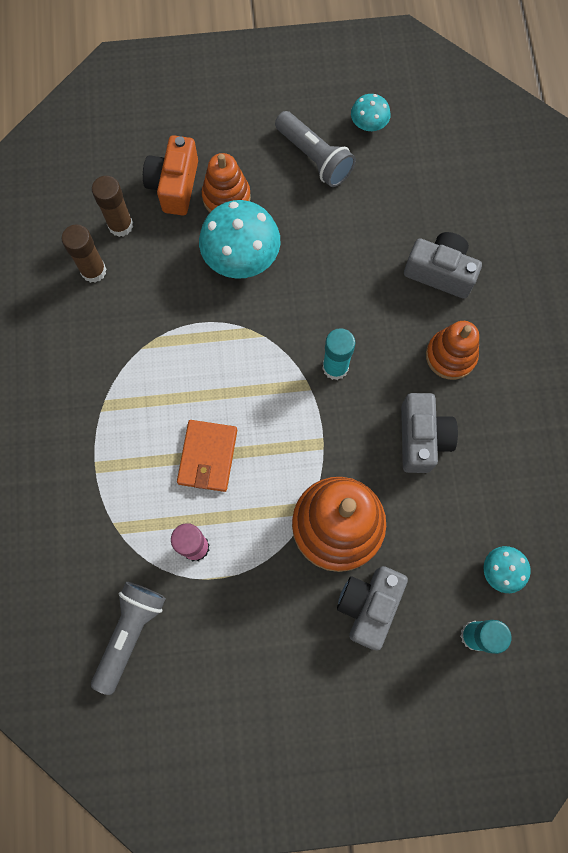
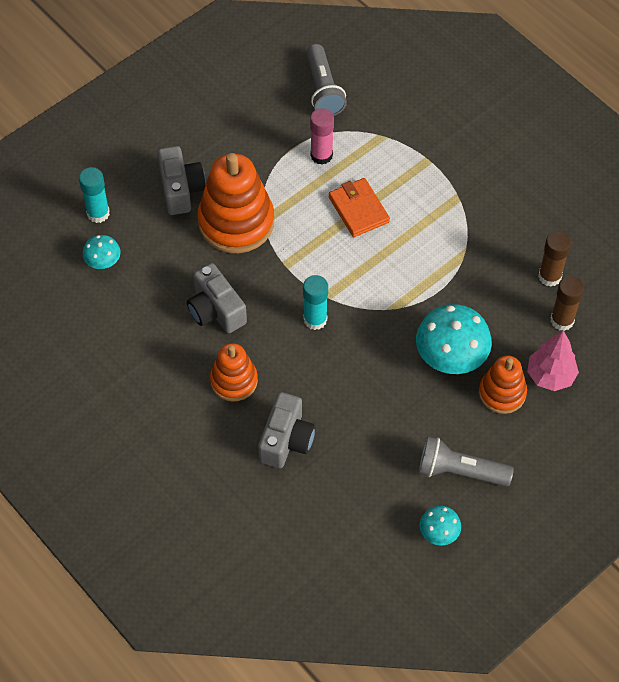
camera: 145 degrees right, 15 degrees down
(174, 186) = (550, 376): orange camera -> pink tree
(440, 272) = (286, 440): grey camera -> grey camera turned 60 degrees counterclockwise

